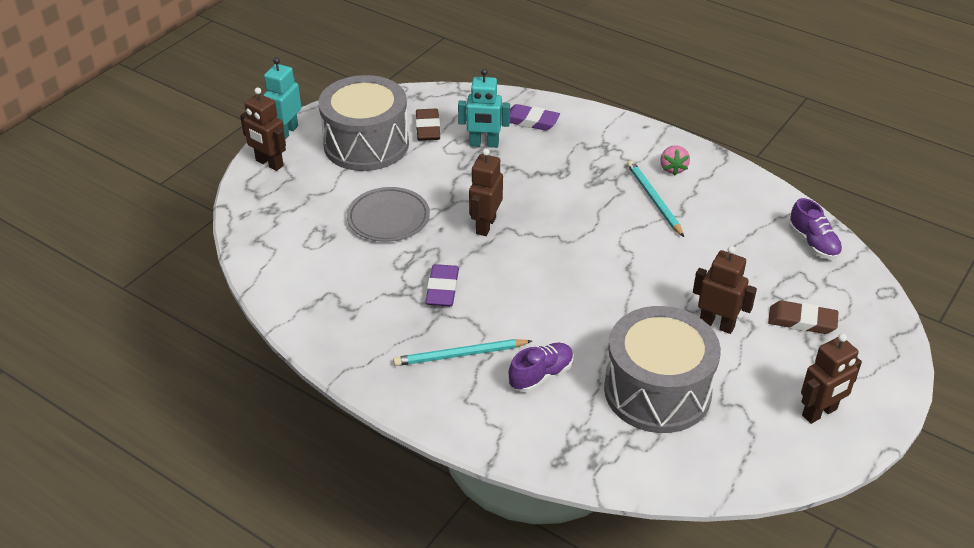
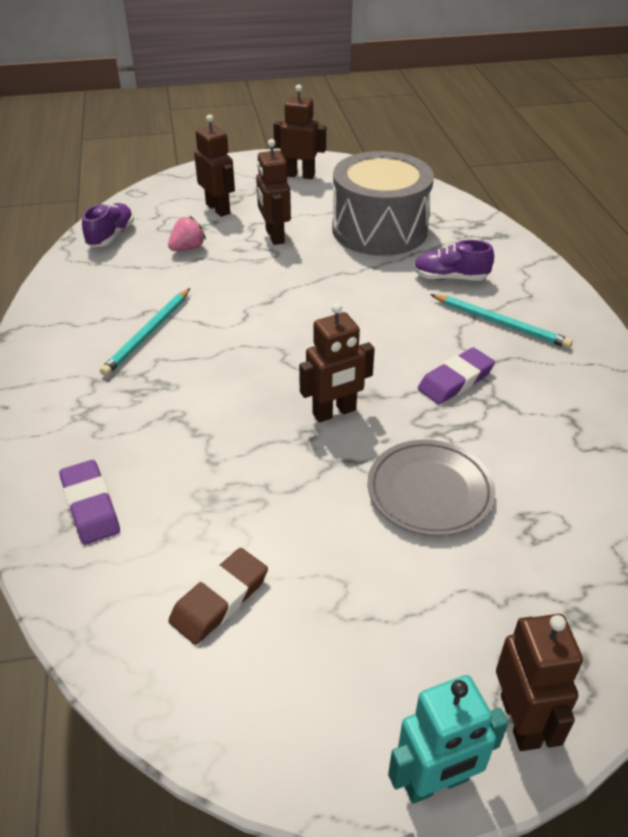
camera: 135 degrees left, 0 degrees up
(366, 144) = (335, 639): grey drum -> none
(484, 144) = (191, 514): turquoise robot -> none
(673, 168) = (76, 348): pink strawberry -> pink strawberry (187, 248)
(802, 321) = (218, 209): brown eraser -> brown robot

